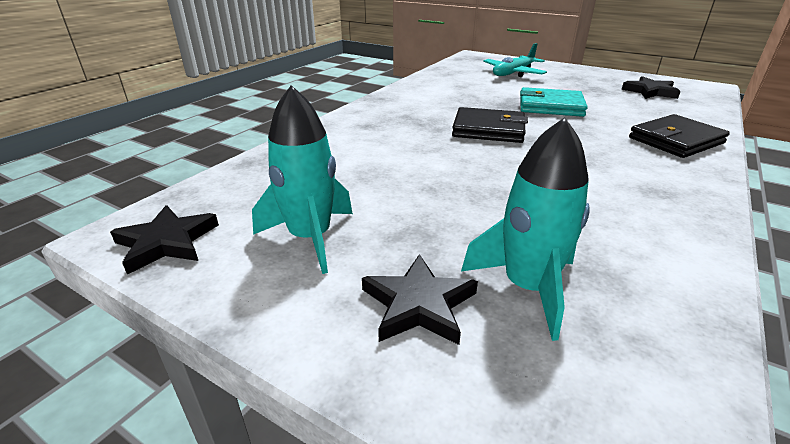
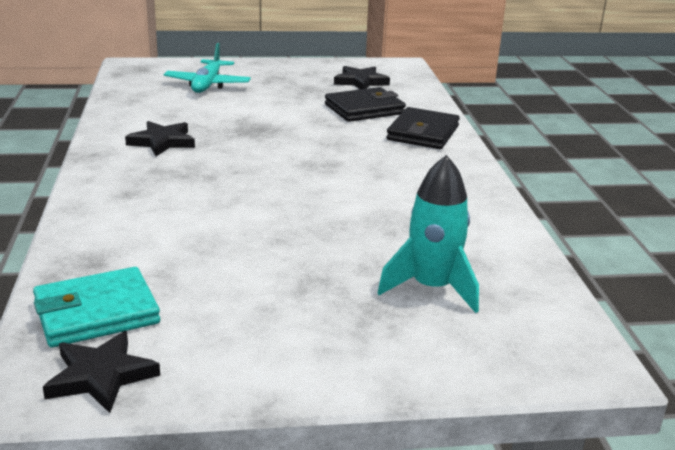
camera: 40 degrees left, 5 degrees down
(310, 238) = (232, 318): turquoise rocket -> none
(418, 304) = (377, 328): black star -> black star (162, 142)
(488, 130) = (261, 164): black wallet -> black wallet (364, 109)
(550, 106) = (290, 121): turquoise wallet -> turquoise wallet (96, 313)

